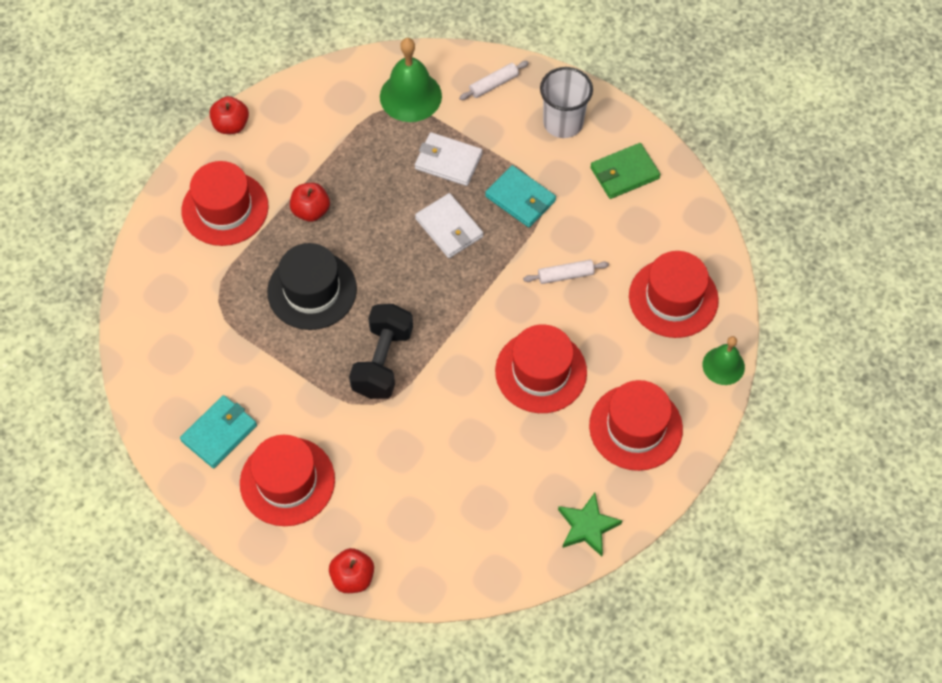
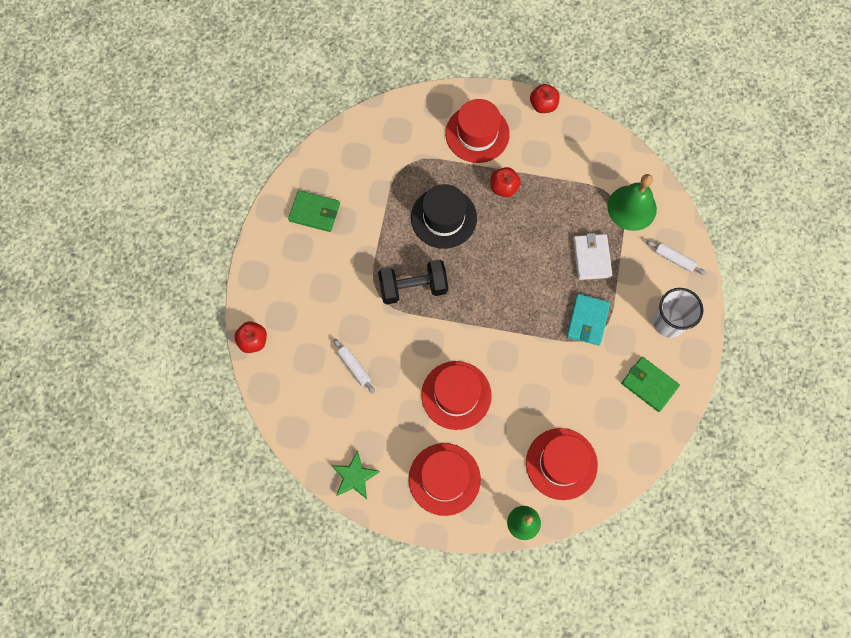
camera: 65 degrees right, 10 degrees up
(219, 433) = (314, 212): turquoise wallet -> green wallet
(287, 481) = (300, 269): red hat -> none
(449, 228) = (538, 283): white wallet -> none
(565, 275) = (541, 379): white rolling pin -> white rolling pin (354, 367)

